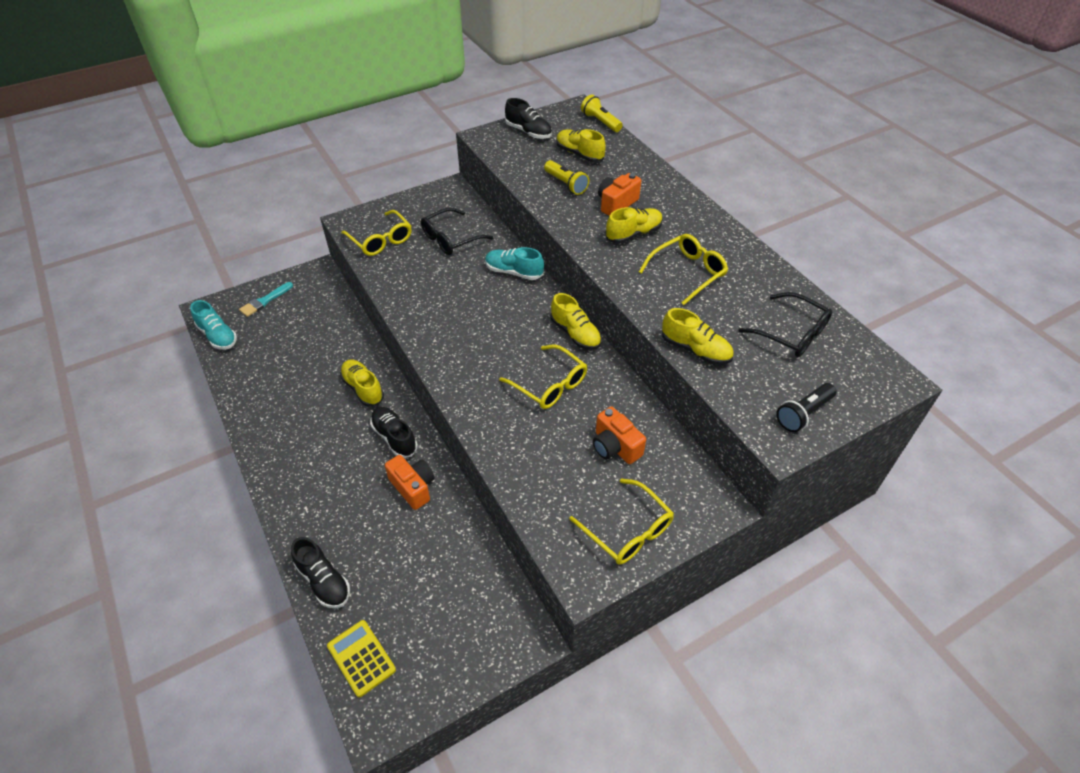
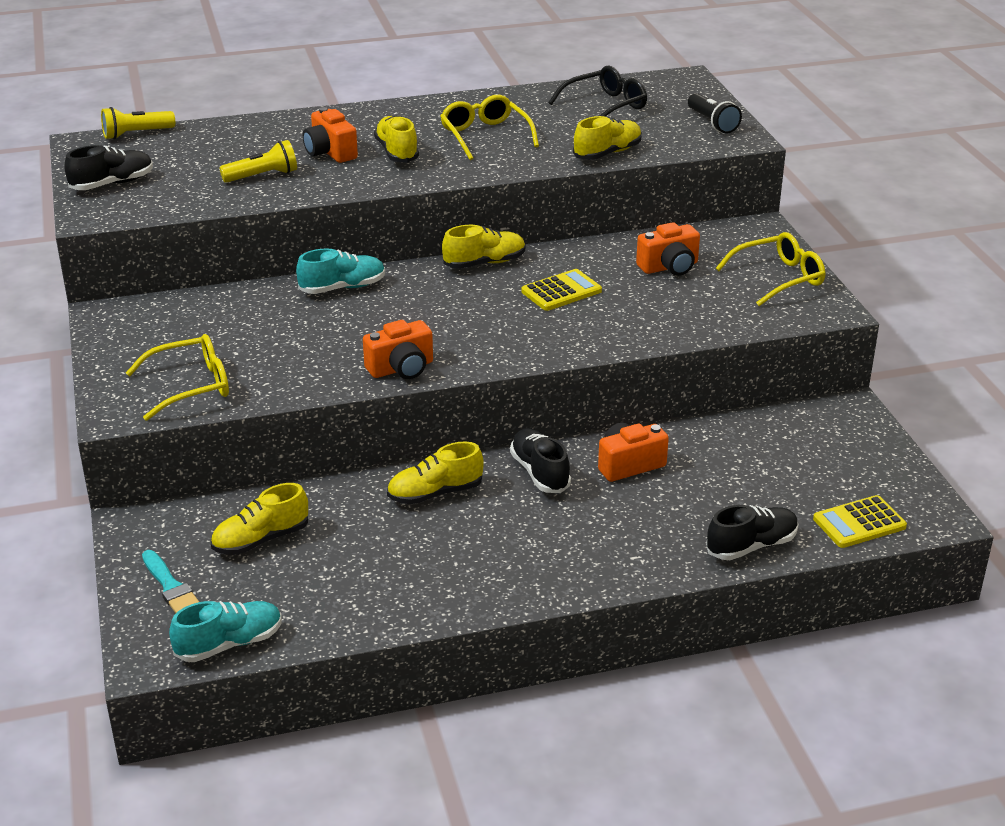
camera: 75 degrees left, 15 degrees down
(394, 437) = (540, 472): black shoe -> black shoe turned 90 degrees clockwise
(419, 322) = (401, 368): none -> orange camera
(451, 239) = (234, 326): black glasses -> none
(514, 272) = (342, 288): turquoise shoe -> turquoise shoe turned 150 degrees counterclockwise
(549, 384) = (561, 291): yellow glasses -> yellow calculator
(579, 154) = (201, 158): yellow shoe -> yellow shoe (261, 540)

